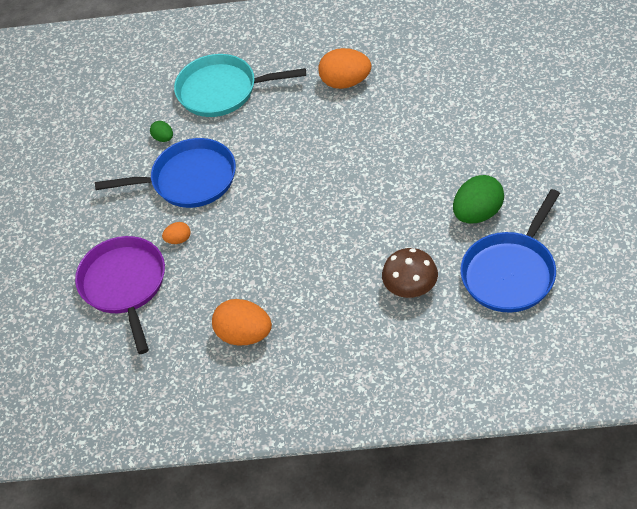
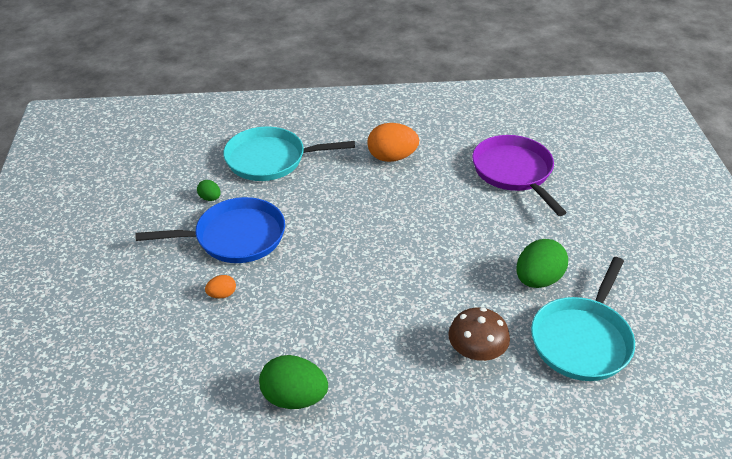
camera: 10 degrees left, 10 degrees down
(124, 285) = (159, 339): purple pan -> purple pan (514, 172)
(244, 335) = (294, 398): orange egg -> green egg
(510, 273) = (582, 340): blue pan -> turquoise pan

